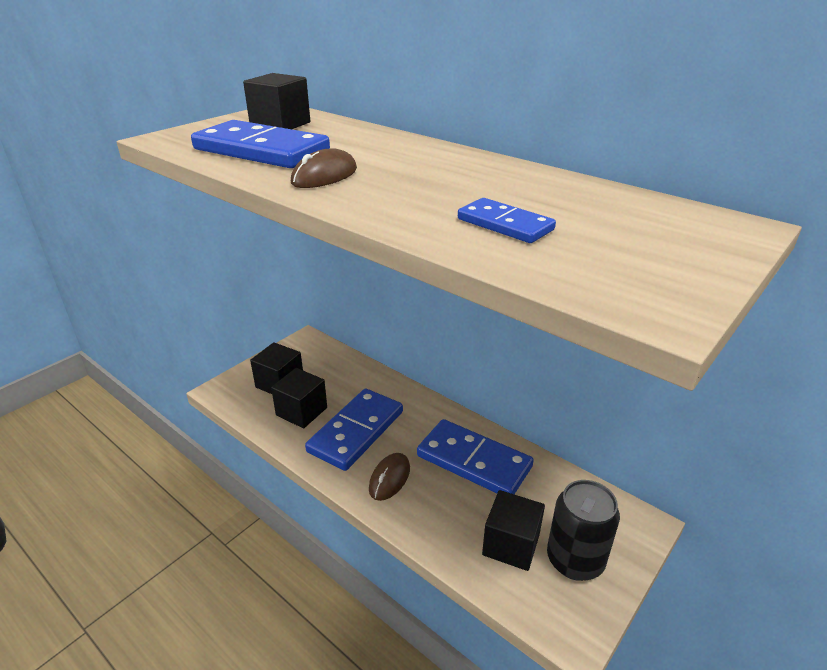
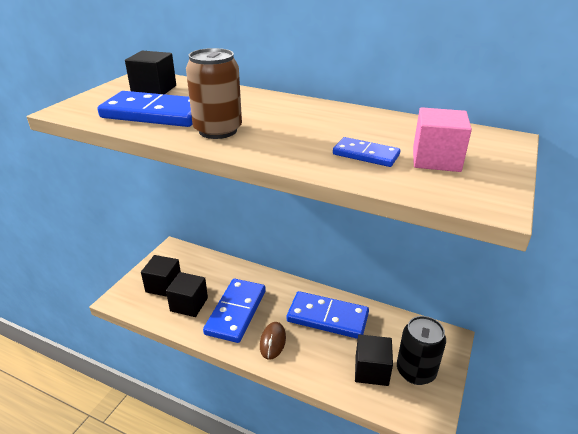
camera: 15 degrees left, 0 degrees up
(324, 176) = (218, 130): brown mouse -> brown can
(607, 242) = (436, 159): none -> pink cube

